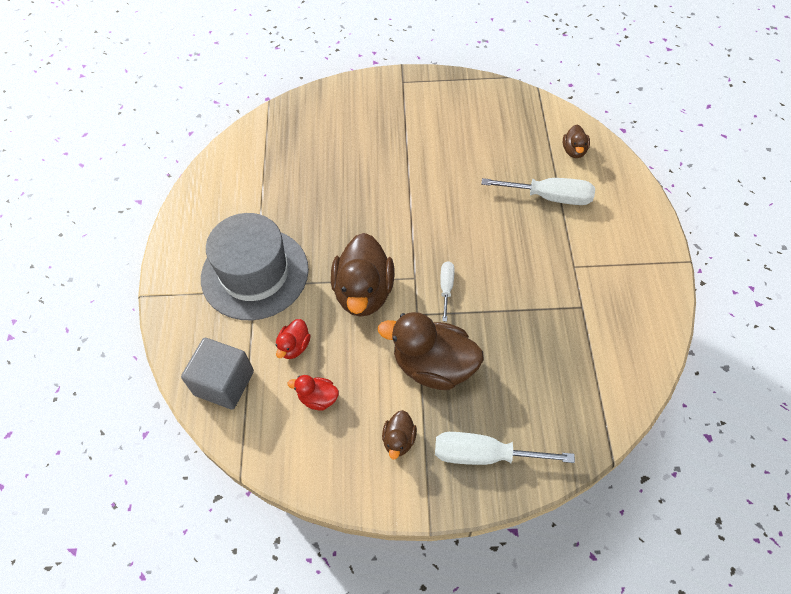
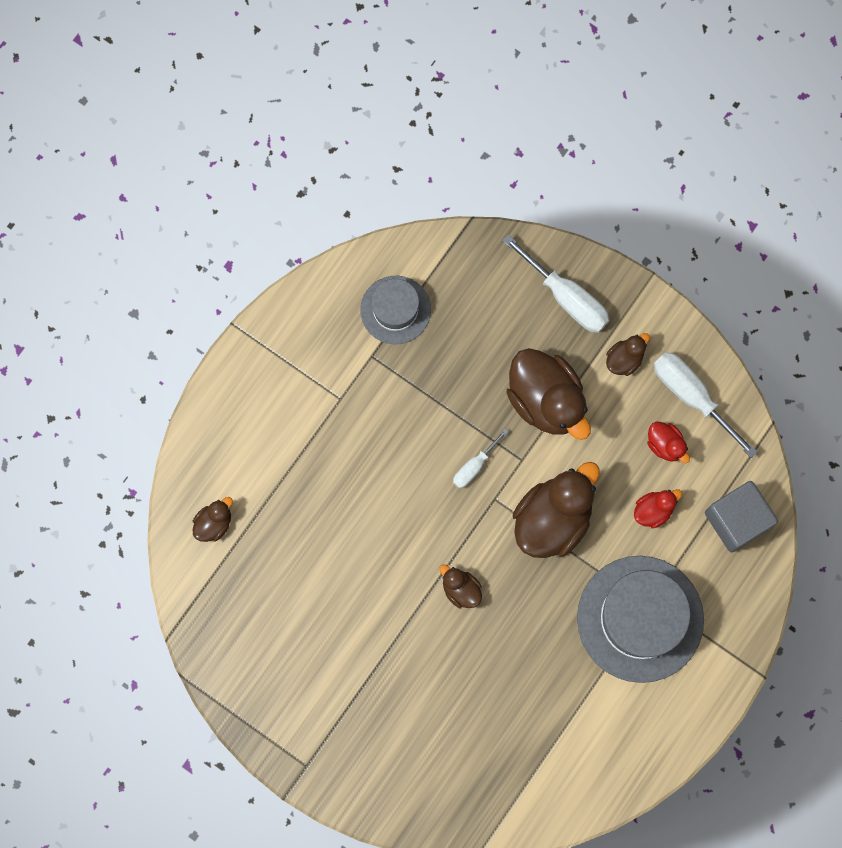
camera: 145 degrees left, 20 degrees up
(391, 213) = (461, 589): none -> brown duck
(550, 197) = (291, 488): white screwdriver -> white screwdriver (692, 396)
(598, 349) = (395, 310): none -> grey hat

